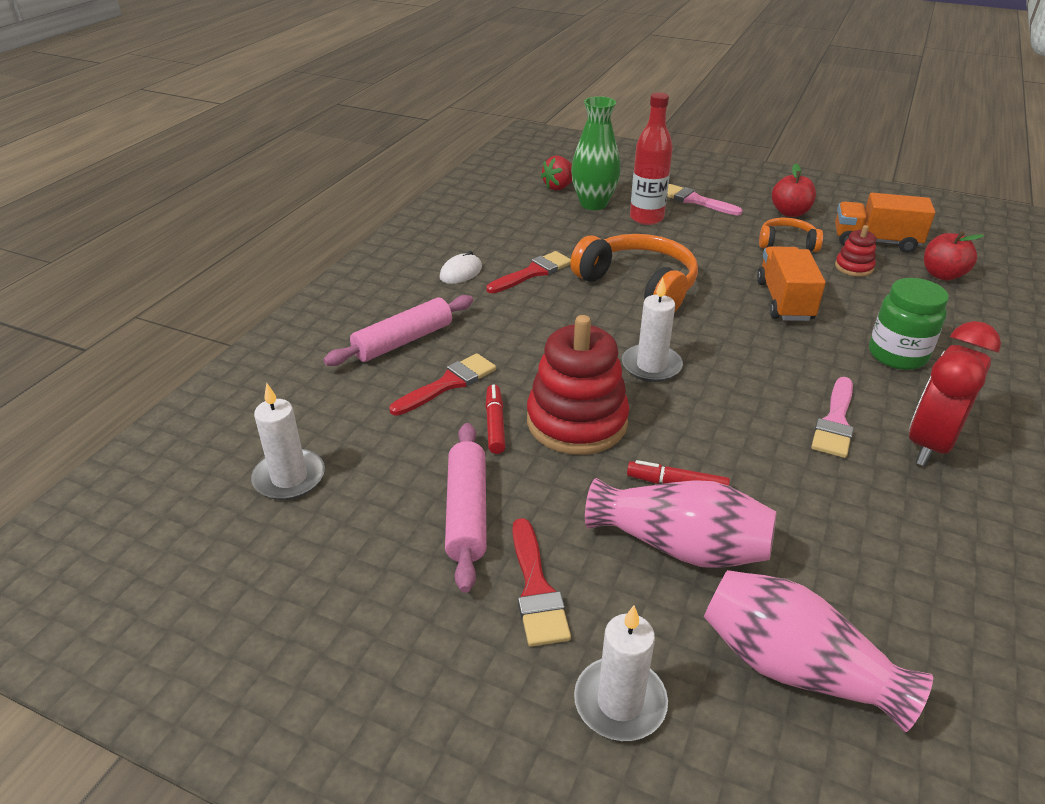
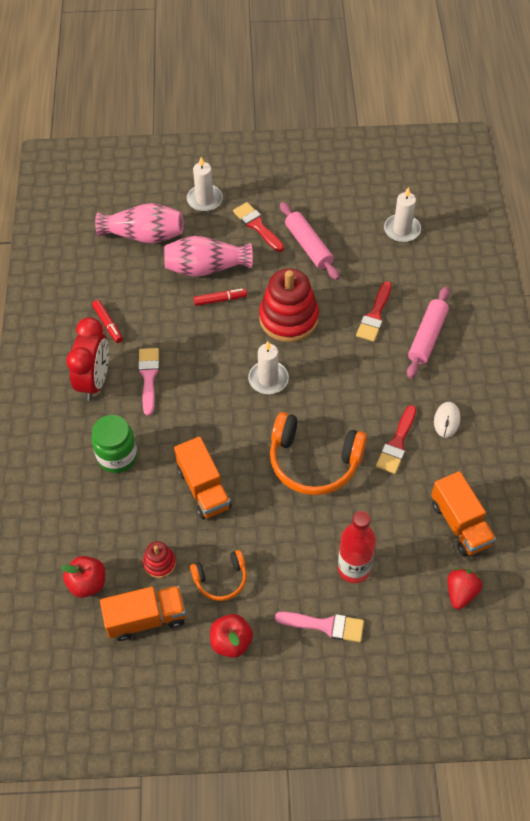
camera: 155 degrees right, 20 degrees up
(495, 424) = (330, 299): red marker -> red marker (108, 324)
(521, 215) = (460, 524): none -> orange truck
(593, 204) = (412, 573): green vase -> none

